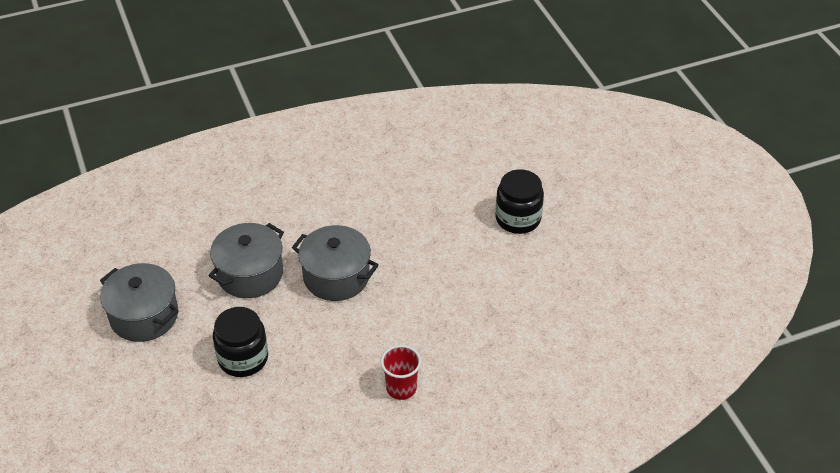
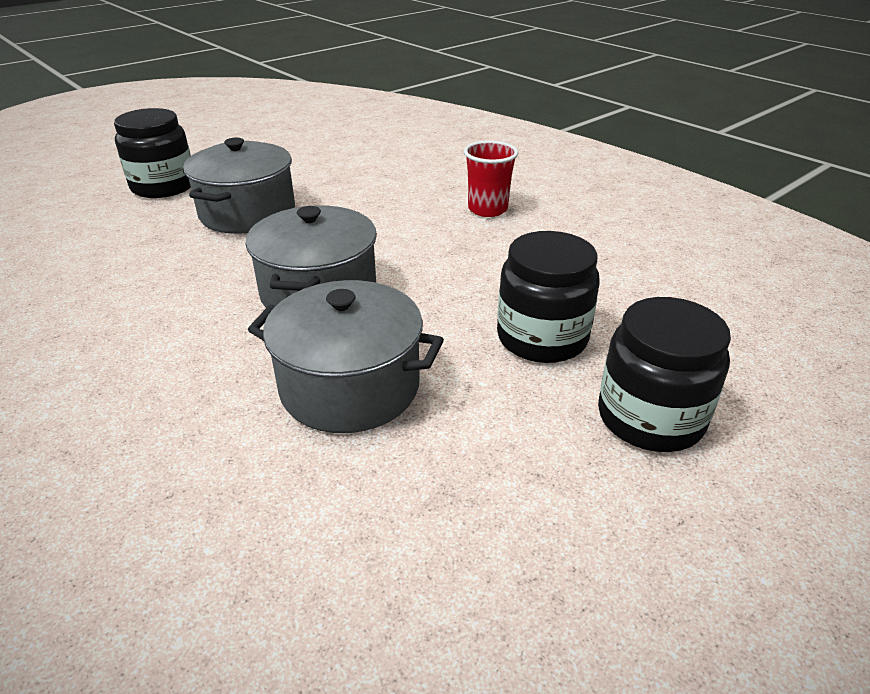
camera: 110 degrees left, 10 degrees down
(144, 316) = (545, 511): grey pot -> grey pot (247, 213)
(165, 374) = (650, 418): none -> black jar

